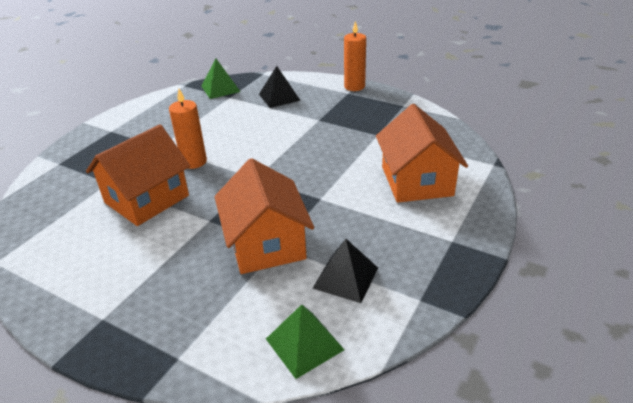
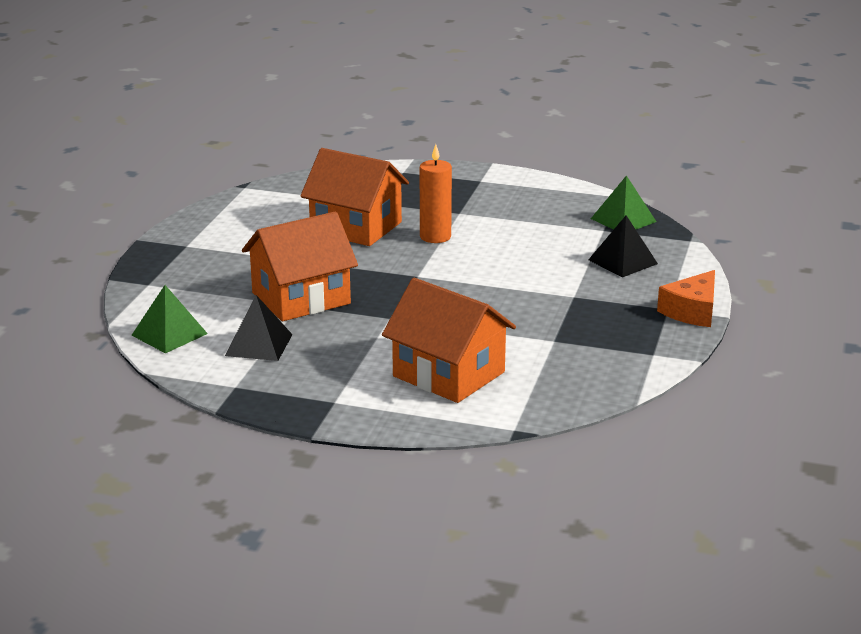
camera: 75 degrees right, 10 degrees down
(354, 86) = (692, 311): orange candle -> orange cheese
(416, 181) = (448, 374): orange house -> orange house turned 60 degrees clockwise

